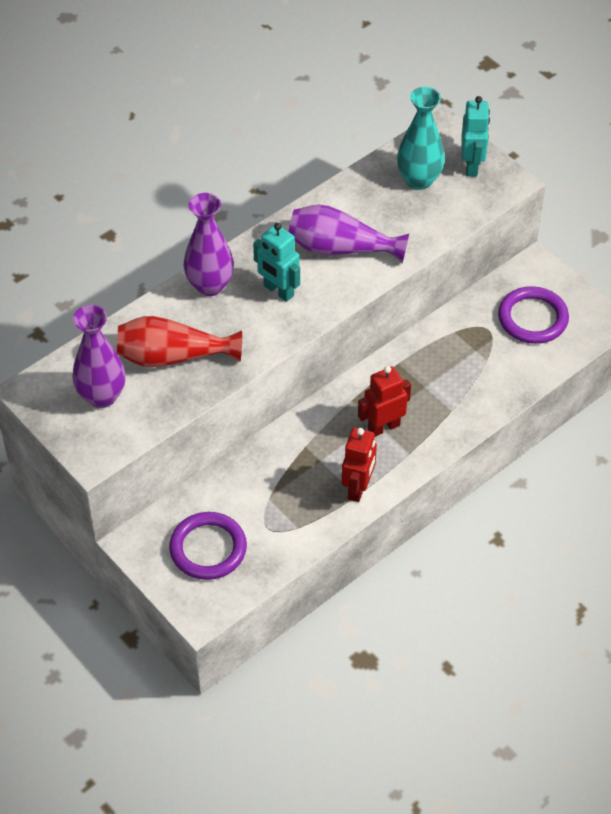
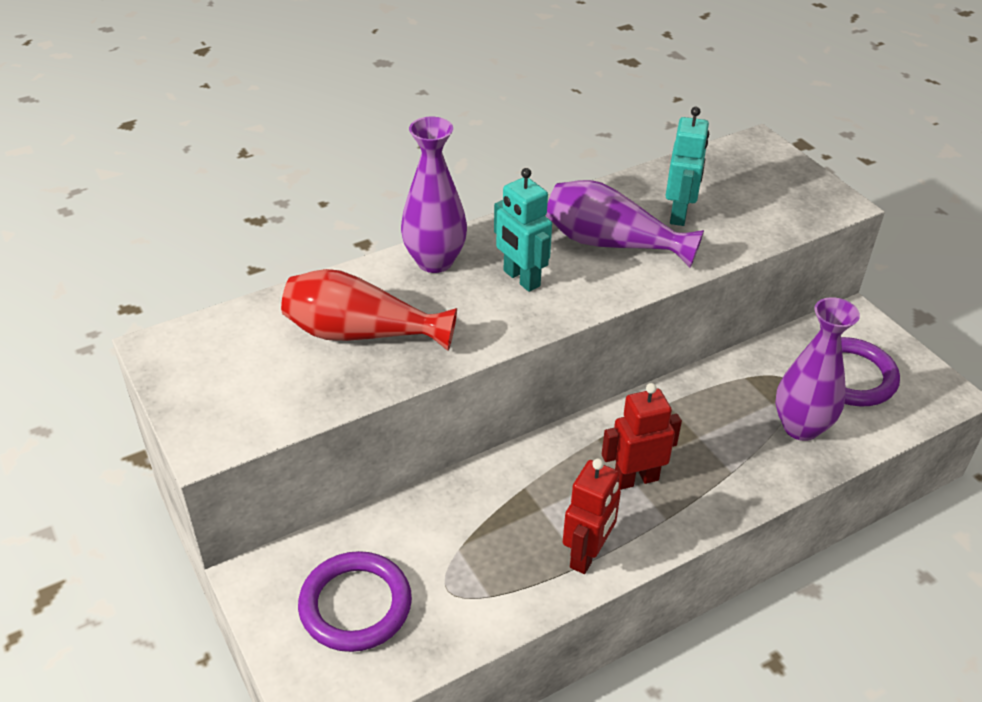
camera: 10 degrees right, 10 degrees down
(102, 396) = (250, 367): purple vase -> purple vase (801, 427)
(419, 180) = (722, 187): turquoise vase -> none
(472, 165) = (791, 181): turquoise robot -> turquoise robot (679, 214)

